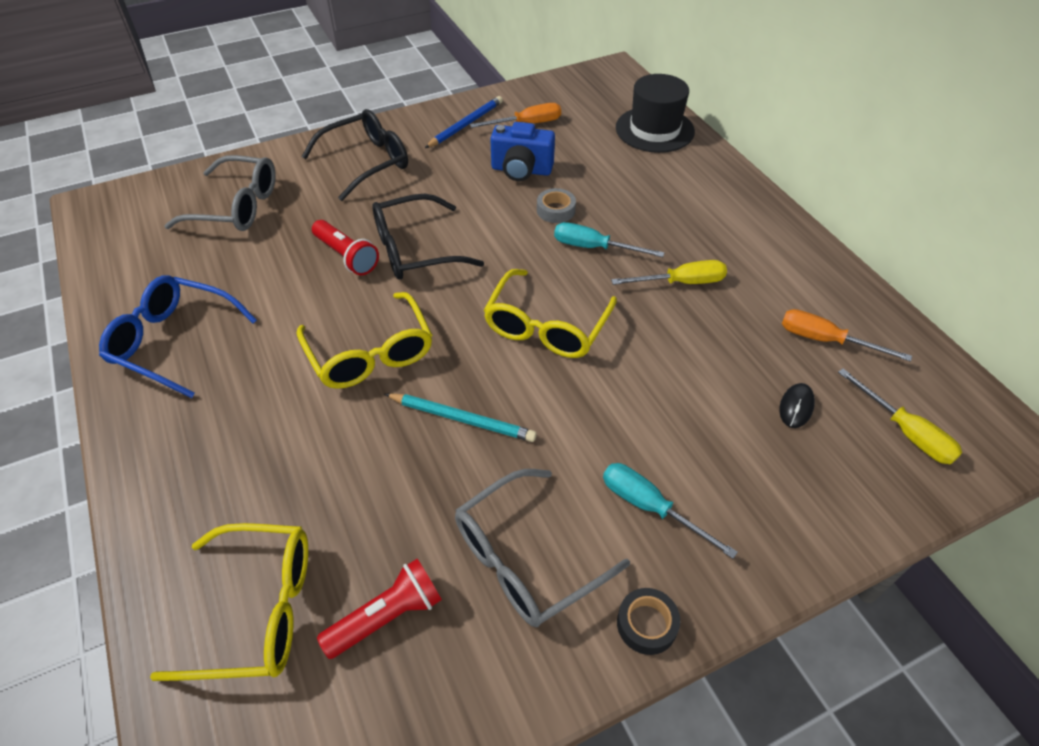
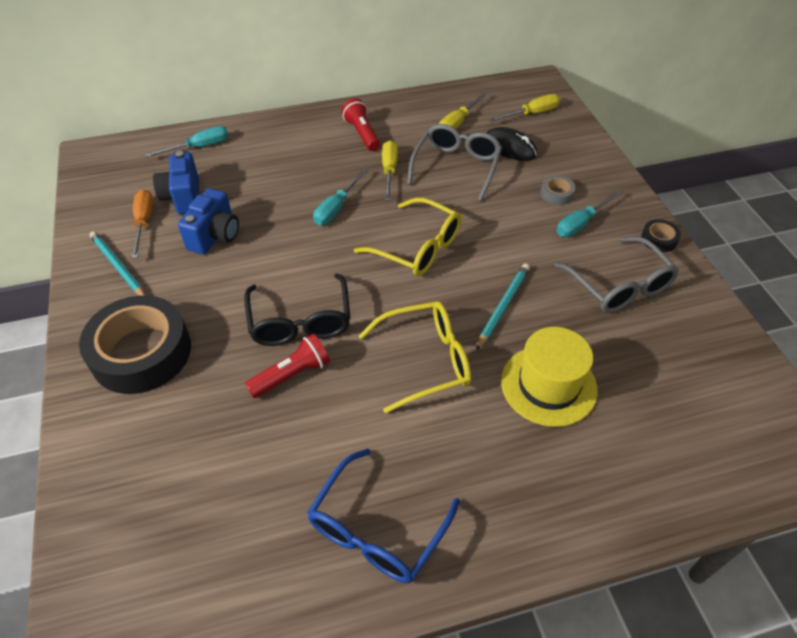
camera: 80 degrees left, 0 degrees up
(237, 206) = (166, 481): grey glasses -> grey glasses (456, 167)
(258, 610) = (667, 438): yellow glasses -> none
(340, 472) = (548, 385): none -> yellow hat
(367, 162) = (141, 352): black glasses -> black tape
(387, 616) = (665, 361): red flashlight -> red flashlight (362, 134)
(465, 124) = (118, 267): blue pencil -> turquoise pencil
(556, 210) = (281, 222): grey tape -> grey tape (556, 194)
(571, 138) = (183, 197): none -> blue camera
(654, 129) = (199, 147): black hat -> turquoise screwdriver
(796, 407) = (509, 147): black mouse -> black mouse, size x1.63
(825, 340) = (458, 122): orange screwdriver -> yellow screwdriver

